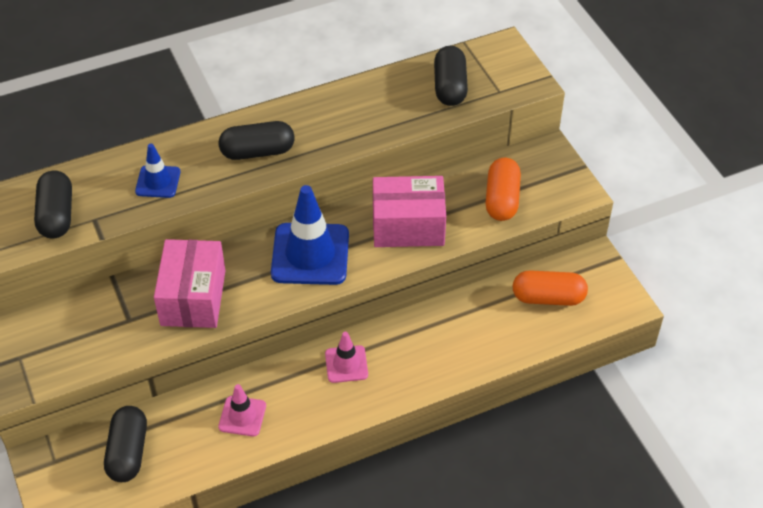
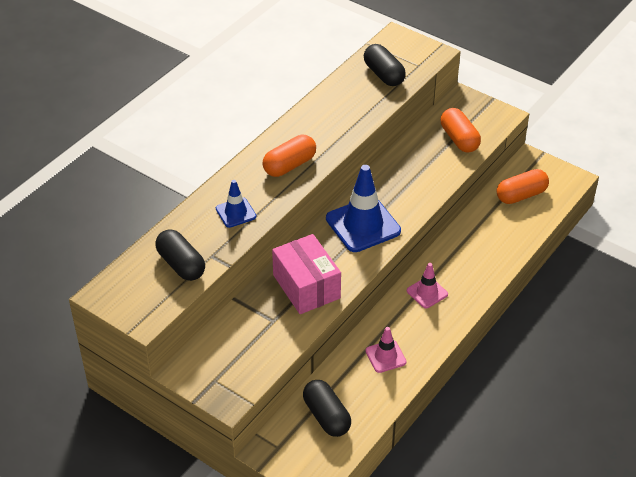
camera: 30 degrees left, 5 degrees down
(257, 152) = (289, 165): black capsule -> orange capsule
(408, 226) = (413, 180): pink box -> none

